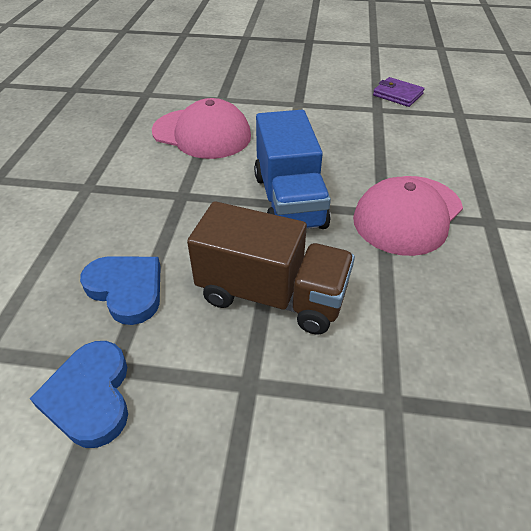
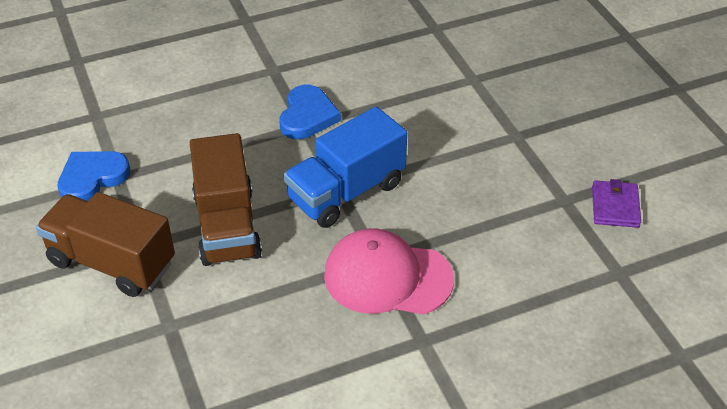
camera: 60 degrees right, 0 degrees up
(126, 289) = (183, 148): blue heart -> blue heart (307, 116)
(202, 134) = (401, 95): pink cap -> none
(255, 427) = (111, 262): none -> brown truck

